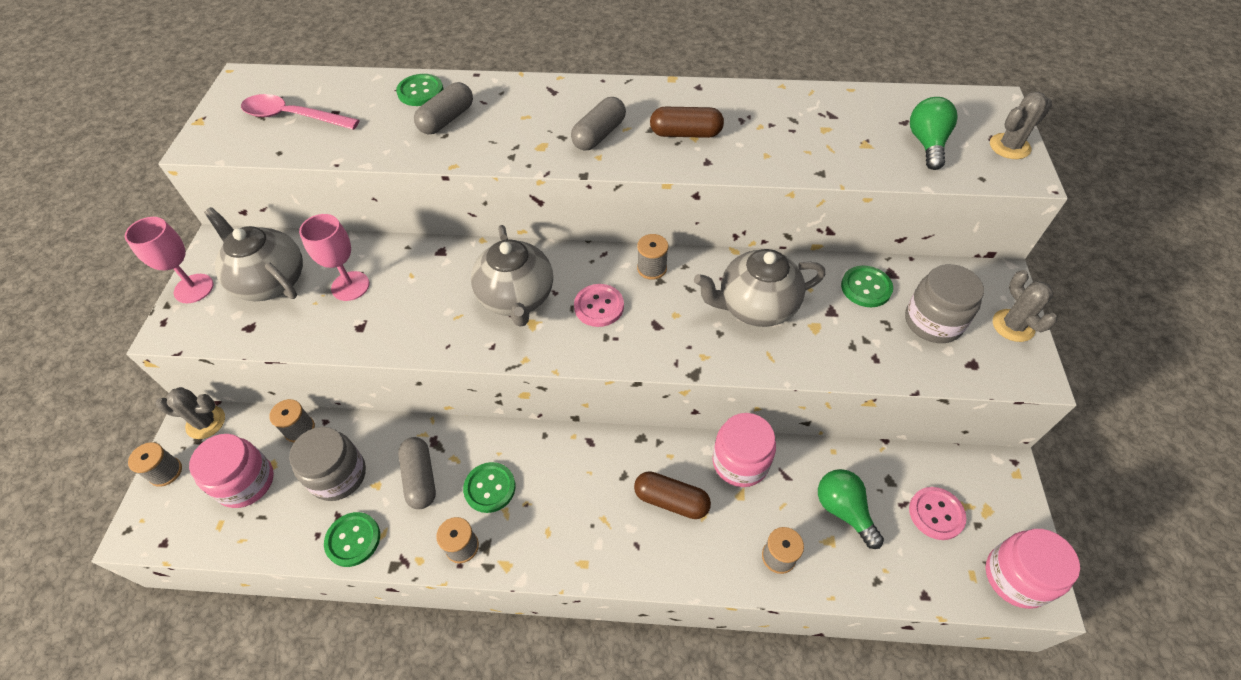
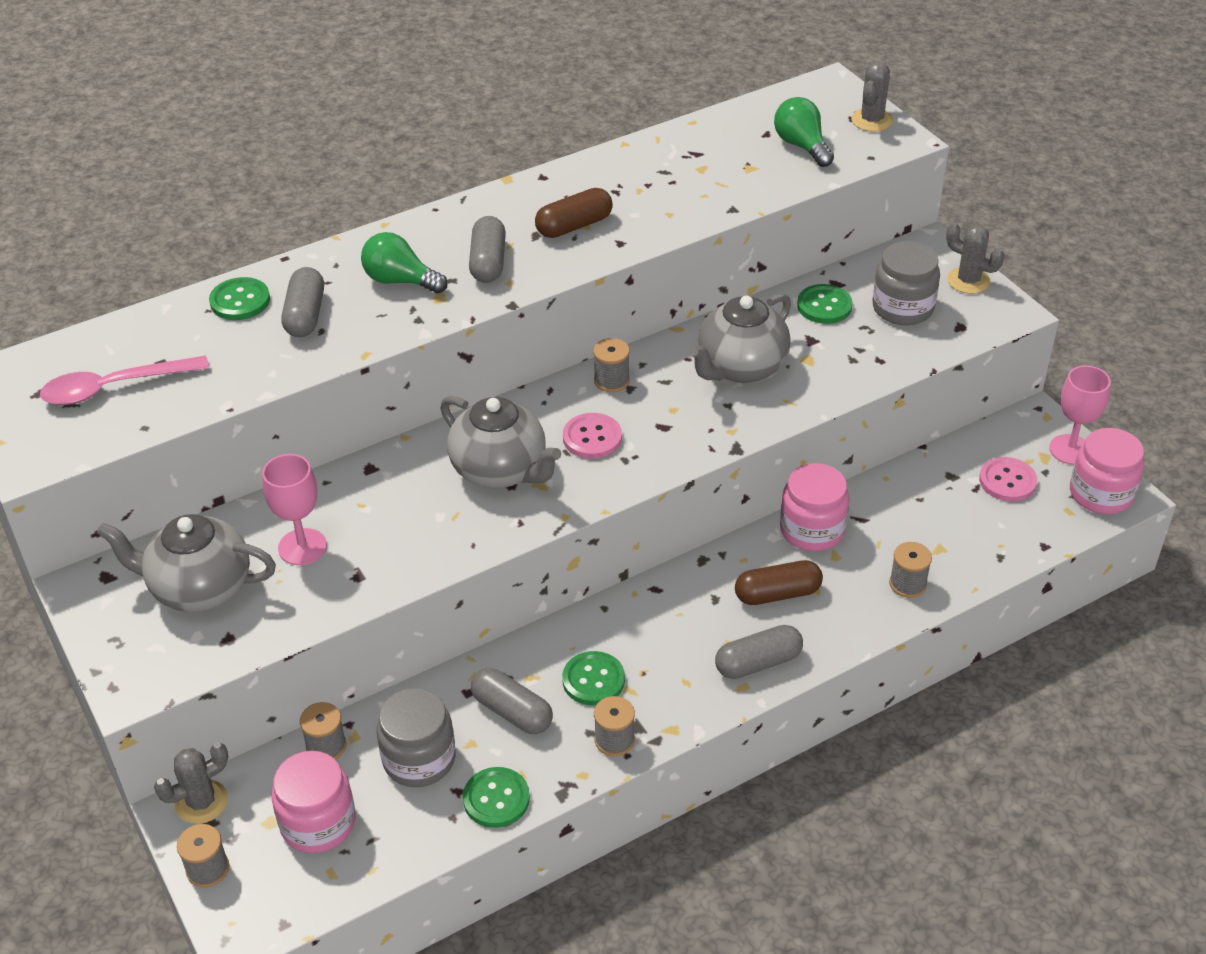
camera: 35 degrees left, 10 degrees down
(194, 288) = (110, 640): pink goblet -> pink goblet (1070, 449)
(610, 550) = (758, 663): none -> grey capsule
(843, 510) = (932, 519): green light bulb -> green light bulb (400, 281)

